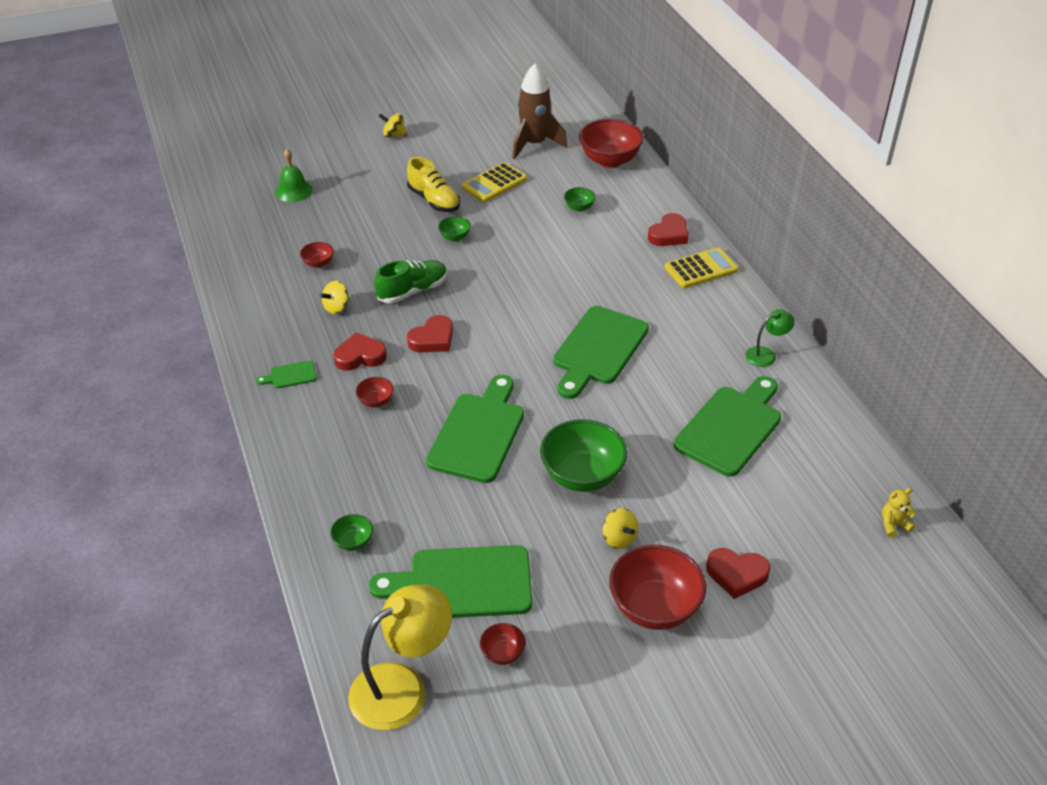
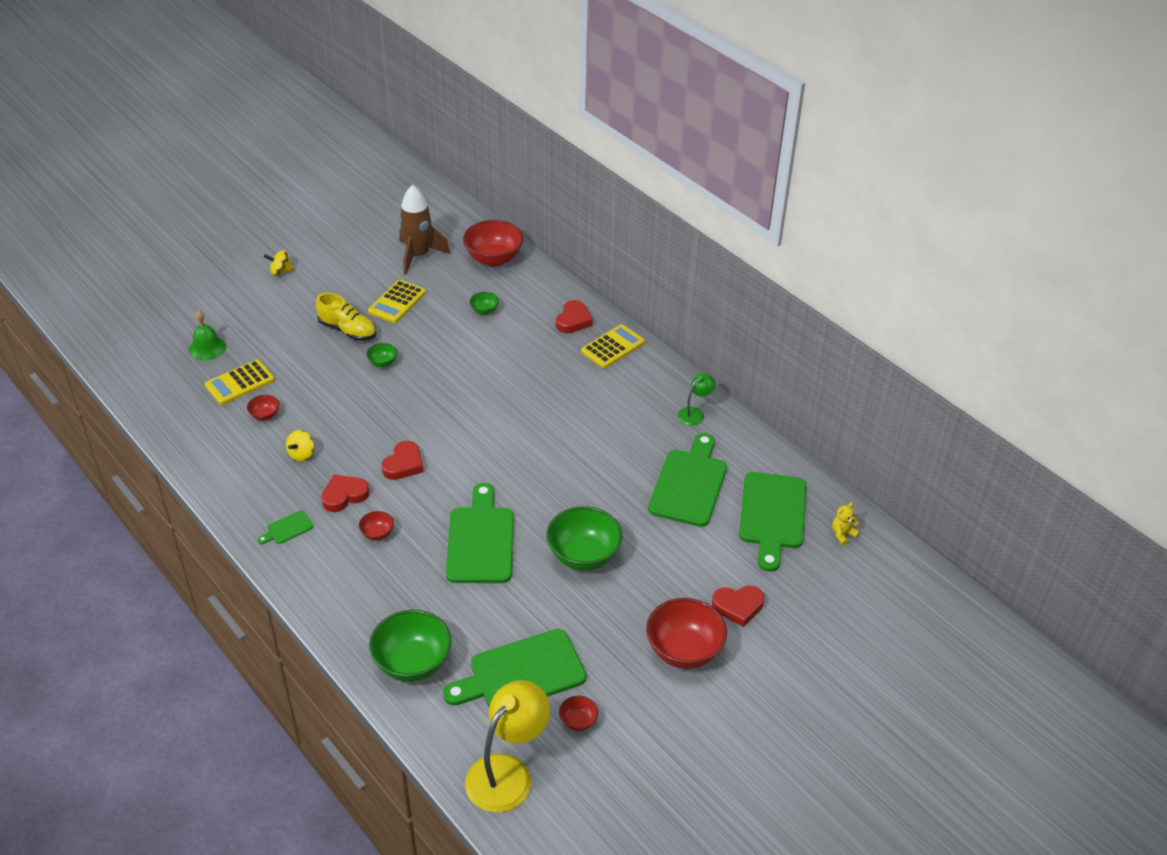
camera: 20 degrees left, 0 degrees up
(309, 228) = (240, 383): none -> yellow calculator
(353, 542) = (412, 663): green bowl -> green bowl, size x2.14
(412, 291) = (366, 423): green shoe -> none
(598, 349) = (553, 440): green cutting board -> green cutting board (772, 515)
(619, 538) = (634, 601): yellow spinning top -> none

